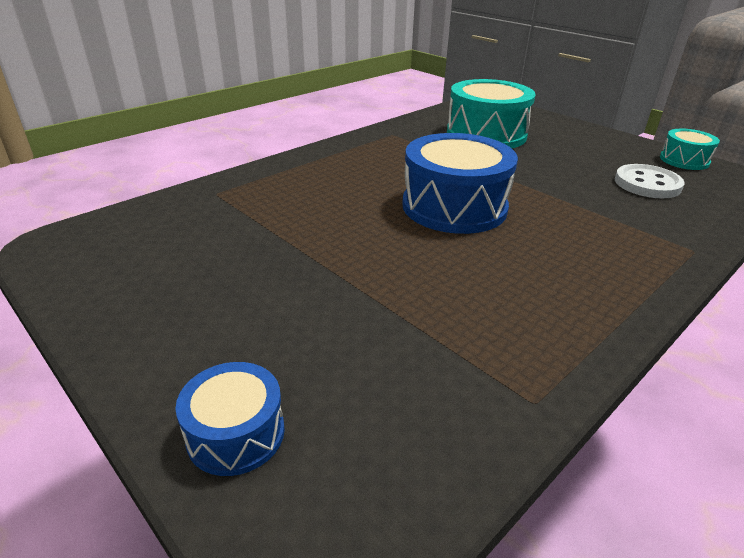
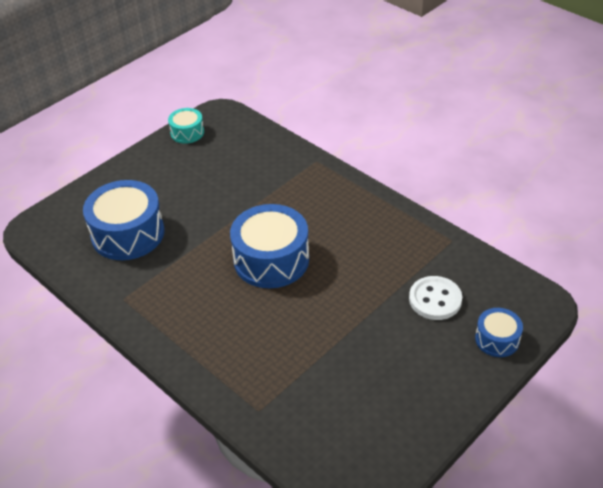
camera: 90 degrees left, 10 degrees up
(486, 134) = (128, 233): turquoise drum -> blue drum
(647, 184) = (229, 159): white button -> white button (435, 299)

